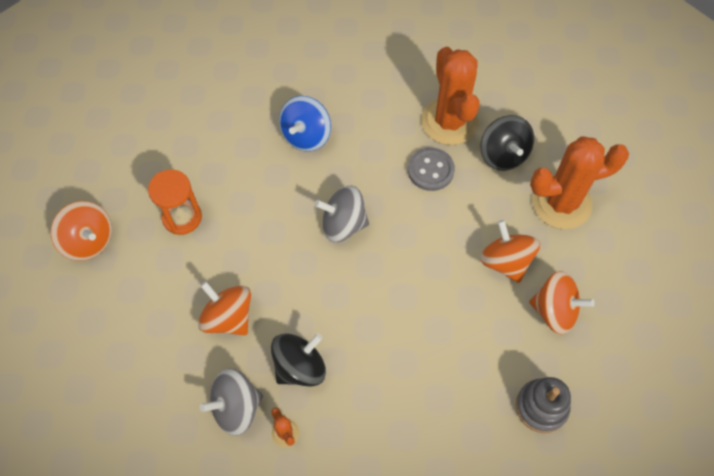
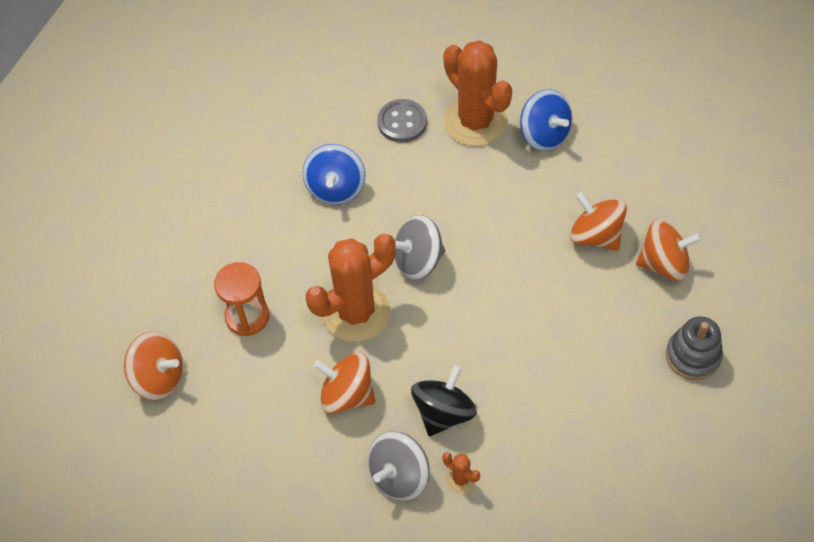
camera: 20 degrees left, 5 degrees down
(430, 170) = (480, 176): grey button -> grey button (402, 122)
(503, 155) = (544, 135): black spinning top -> blue spinning top
(561, 203) = (622, 160): orange cactus -> orange cactus (356, 312)

